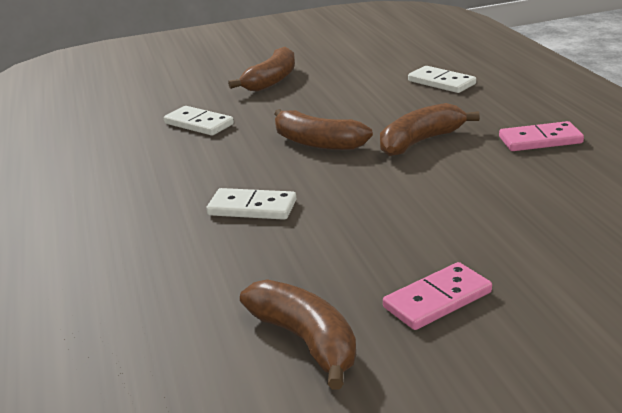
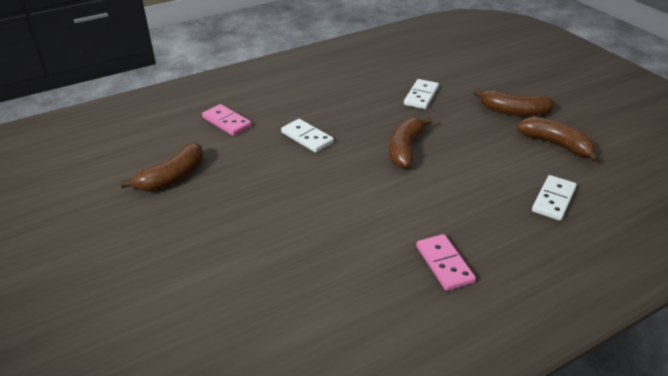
camera: 75 degrees right, 10 degrees up
(252, 208) = (307, 137): white domino -> white domino turned 45 degrees counterclockwise
(420, 141) = (422, 197): brown banana -> brown banana (556, 144)
(437, 300) = (206, 219): pink domino -> pink domino (227, 122)

